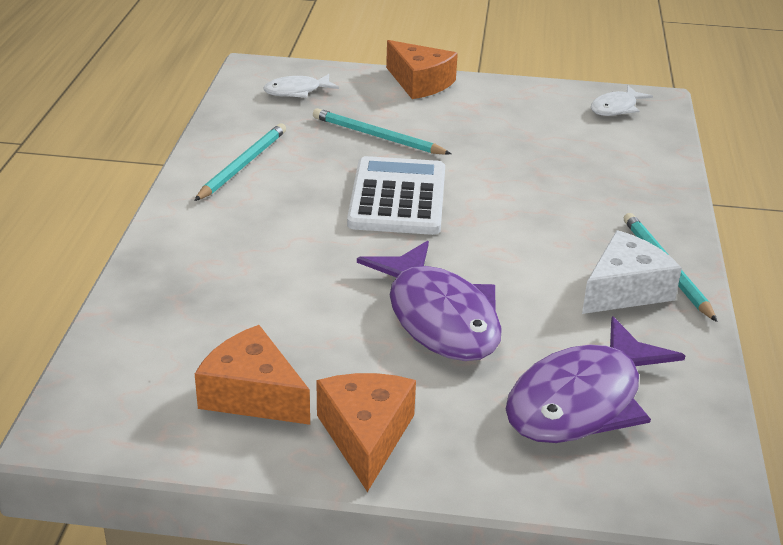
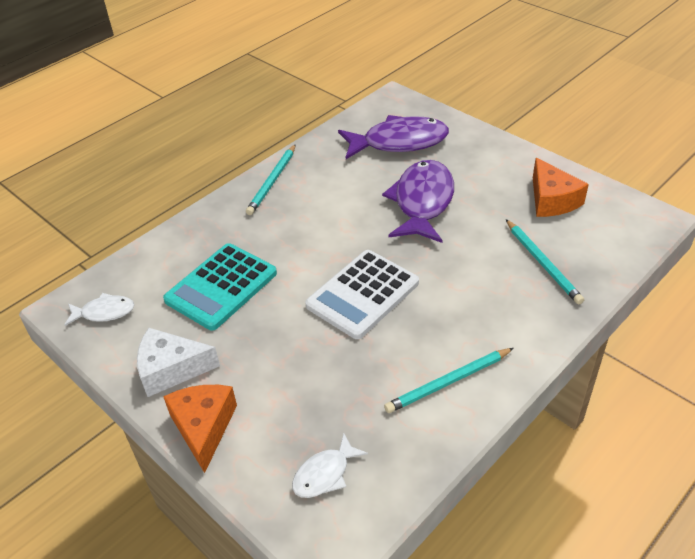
camera: 140 degrees left, 10 degrees up
(296, 91) = (325, 474): white fish -> white fish turned 120 degrees clockwise
(366, 436) = (510, 163): orange cheese -> none
(377, 136) = (315, 367): turquoise pencil -> turquoise pencil (542, 263)
(546, 156) = (221, 287): none -> turquoise calculator
(625, 290) = (310, 179): white cheese -> white cheese (171, 369)

